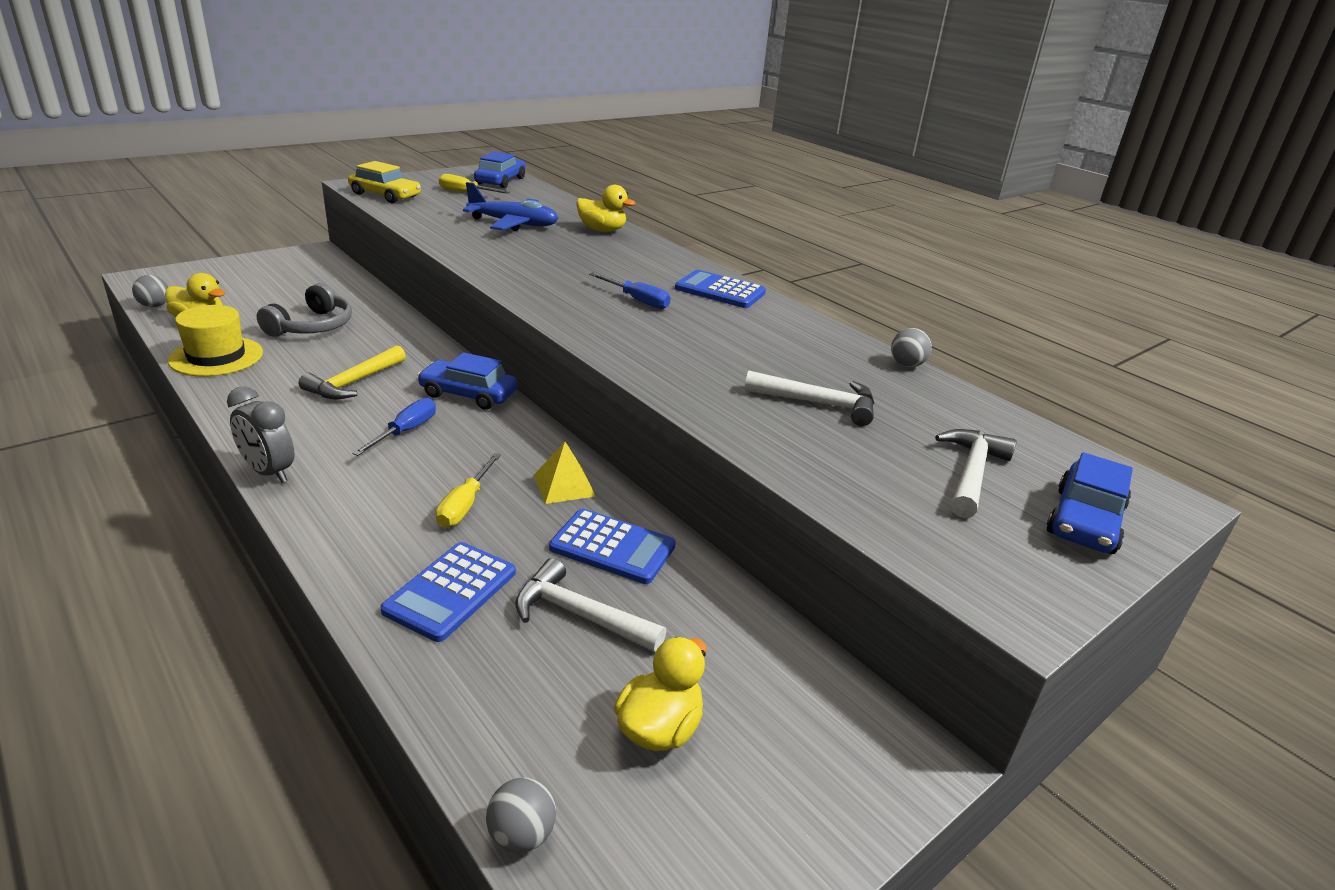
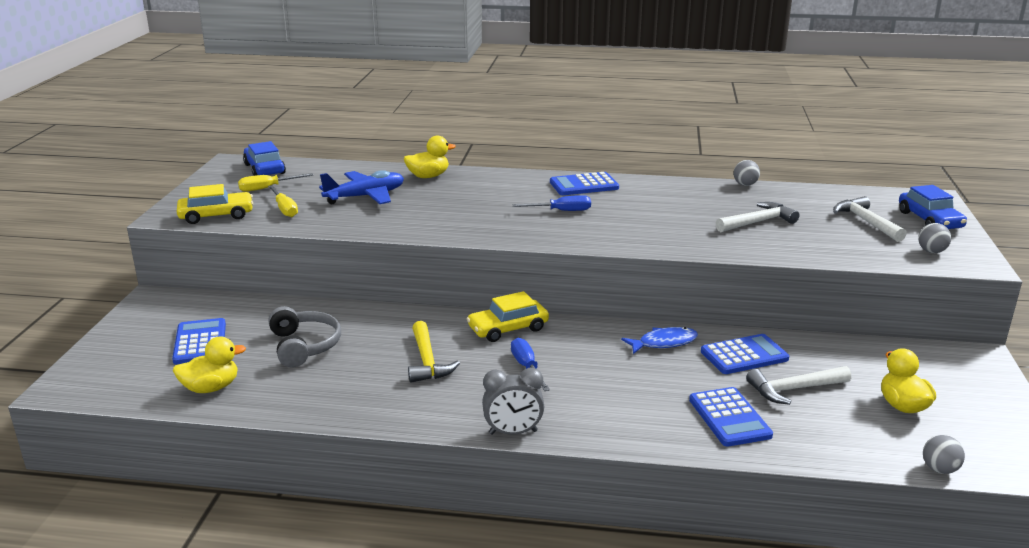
camera: 40 degrees left, 5 degrees down
(154, 306) = (139, 399): grey ball -> grey ball (931, 251)
(216, 357) = (294, 400): yellow hat -> none
(267, 291) = (200, 342): none -> blue calculator
(465, 505) = (645, 380): yellow screwdriver -> yellow screwdriver (284, 209)
(468, 394) = (508, 328): blue car -> yellow car
(564, 485) = (664, 343): yellow pyramid -> blue fish

